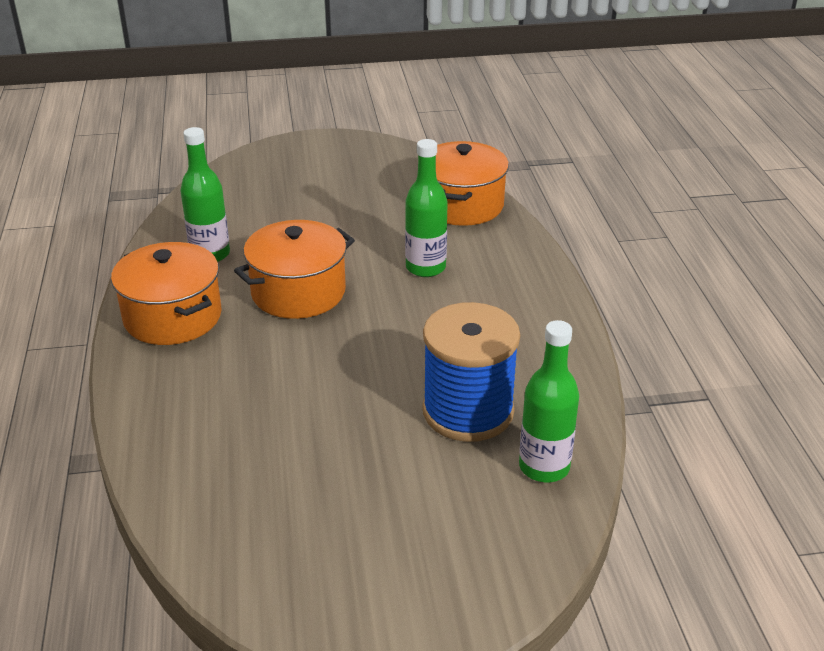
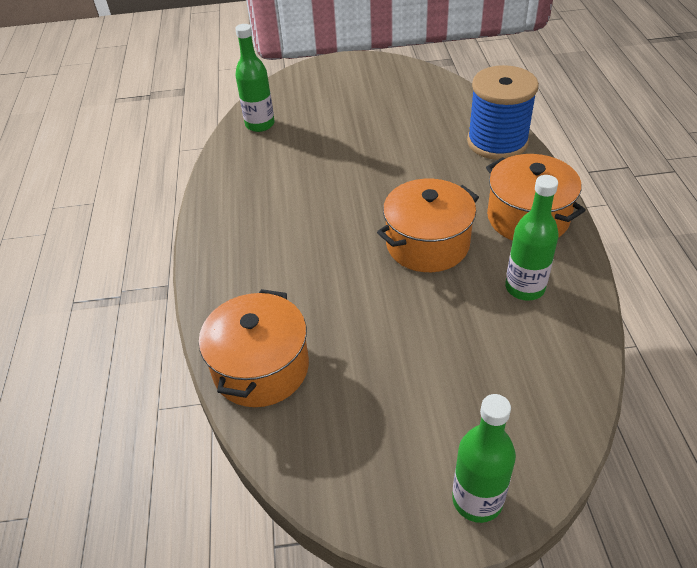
camera: 175 degrees left, 10 degrees up
(425, 267) = (312, 273): green bottle -> green bottle (477, 500)
(468, 411) = (298, 153): blue spool -> blue spool (497, 142)

